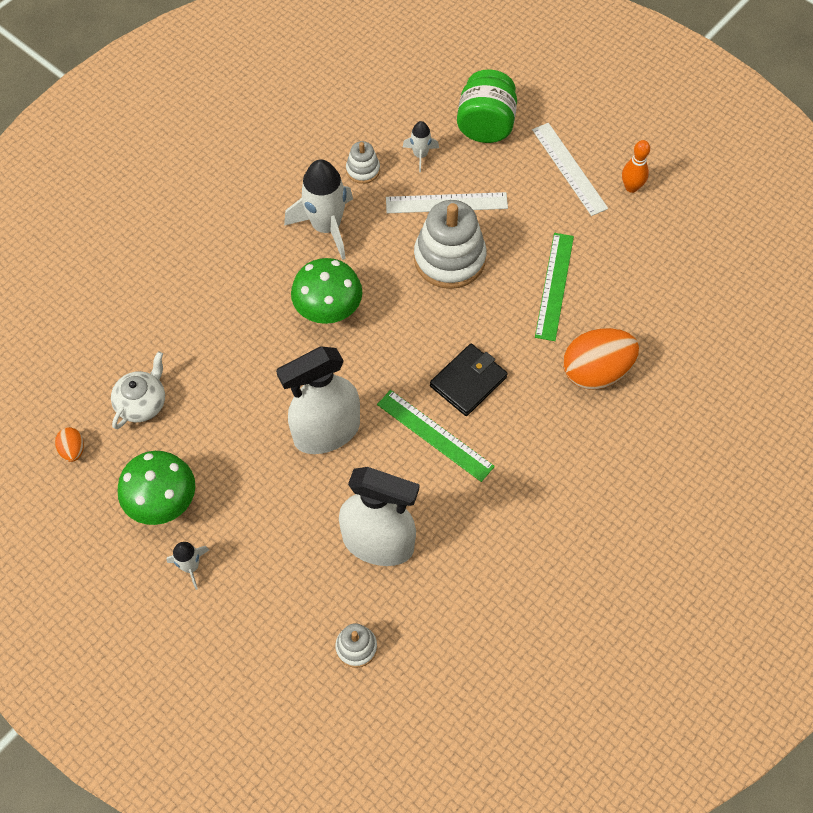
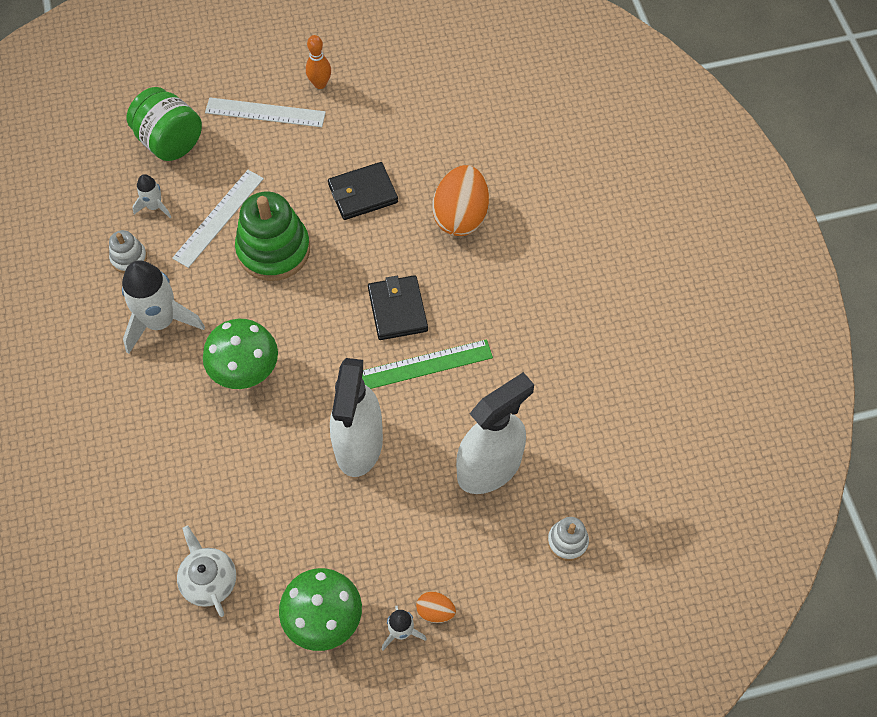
camera: 55 degrees left, 0 degrees up
(73, 450) = (208, 670): orange egg -> orange egg (435, 611)
(449, 259) = (273, 250): white stacking toy -> green stacking toy
(554, 286) = (363, 193): green ruler -> black wallet

